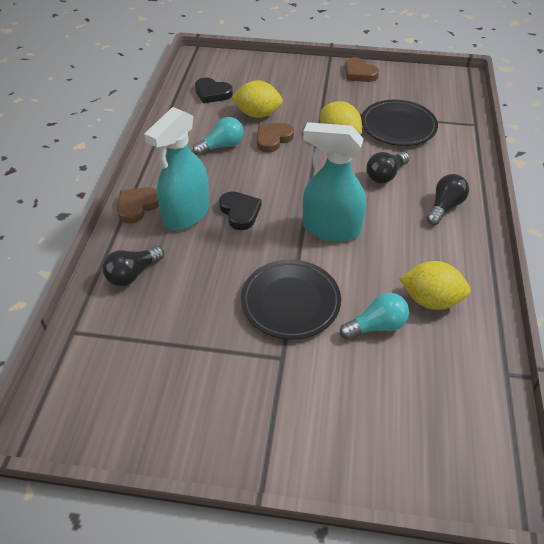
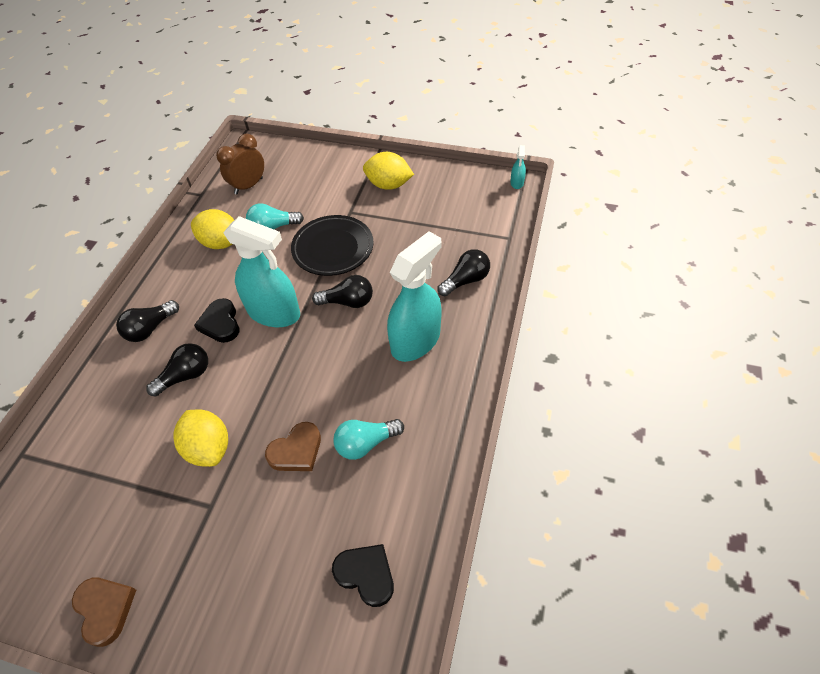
camera: 170 degrees left, 5 degrees up
(38, 429) = (517, 183): none -> turquoise spray bottle
(137, 206) = (469, 355): brown heart -> none
(240, 212) = (359, 338): black heart -> black heart (220, 323)
(258, 114) = (304, 509): yellow lemon -> yellow lemon (388, 185)
(258, 243) = (348, 302): none -> black light bulb
(398, 126) = (122, 460): black plate -> none
(446, 394) = (248, 186): none -> brown clock

